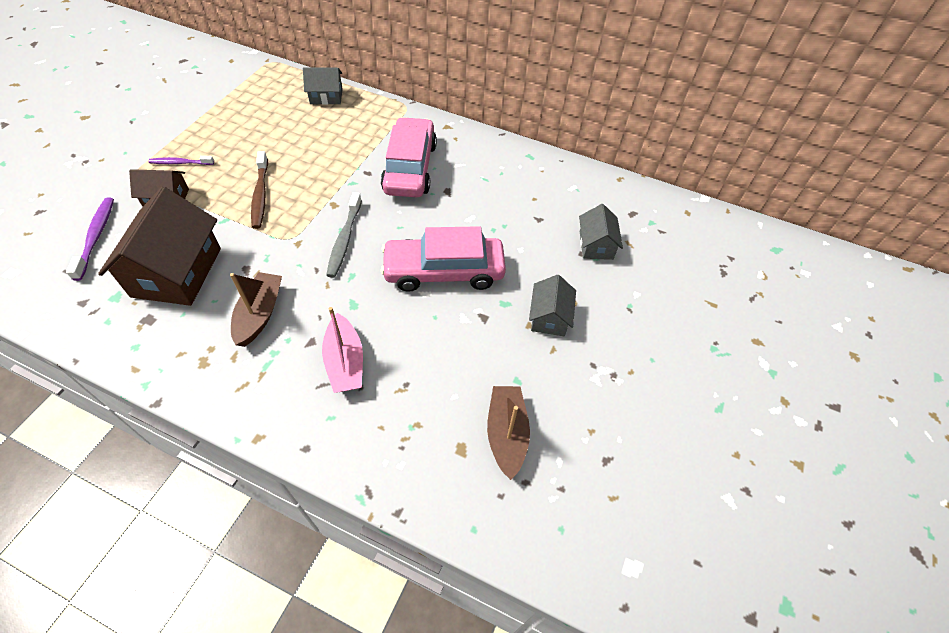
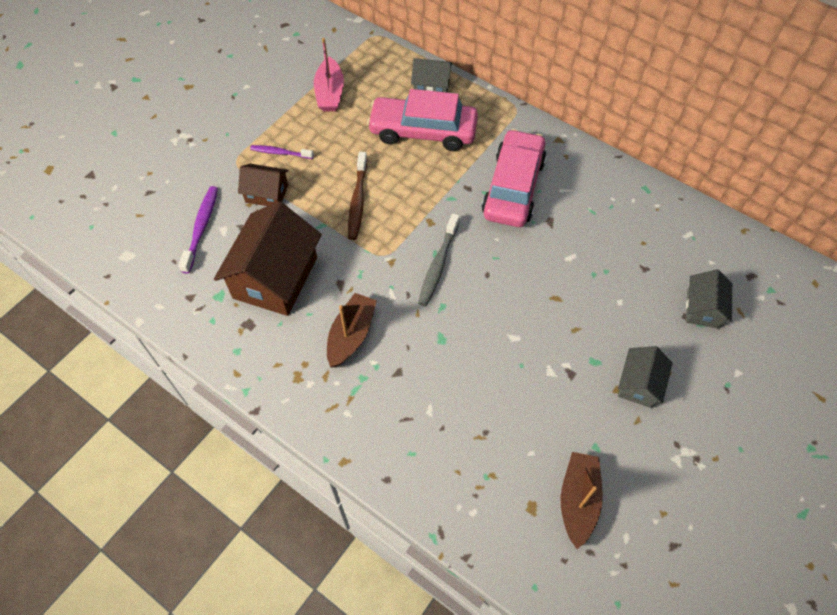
camera: 15 degrees right, 5 degrees up
(345, 362) = (429, 399): pink boat -> pink boat (330, 93)
(444, 271) = (536, 315): pink car -> pink car (423, 131)

